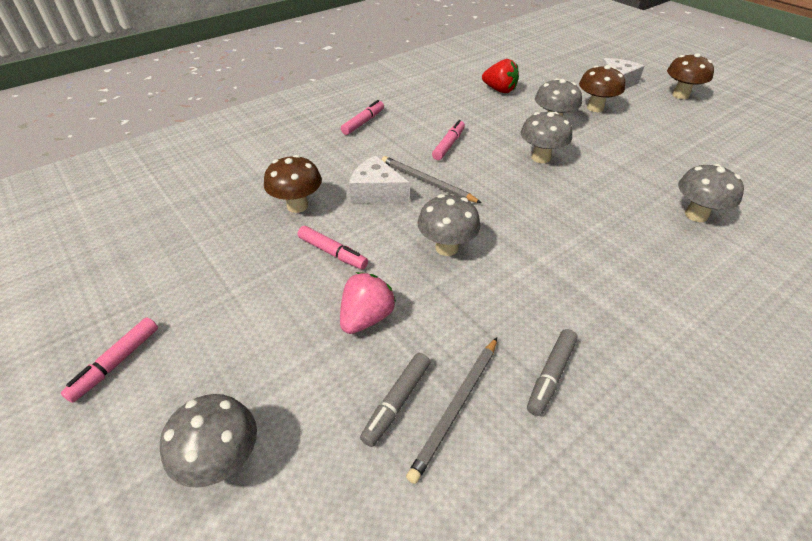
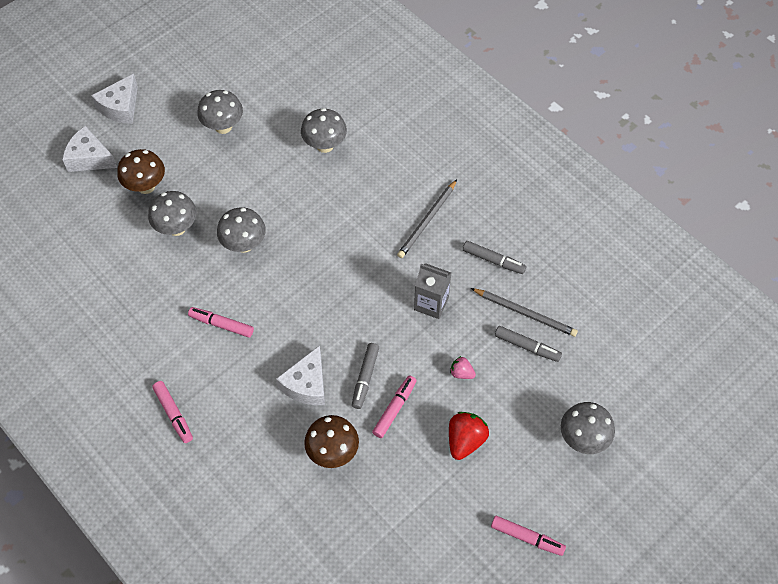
camera: 95 degrees left, 15 degrees up
(363, 122) = (173, 414): pink marker -> pink marker turned 150 degrees counterclockwise
(366, 318) = (461, 373): pink strawberry -> pink strawberry, size x0.56
(376, 232) = (365, 378): none -> grey marker
(427, 182) = (288, 342): grey pencil -> grey pencil (427, 221)
(446, 248) = (380, 322): grey mushroom -> grey mushroom (223, 127)
(473, 296) = (431, 303): none -> grey carton
(499, 90) = (99, 273): red strawberry -> red strawberry (465, 440)
(680, 95) = (120, 107): brown mushroom -> white cheese

